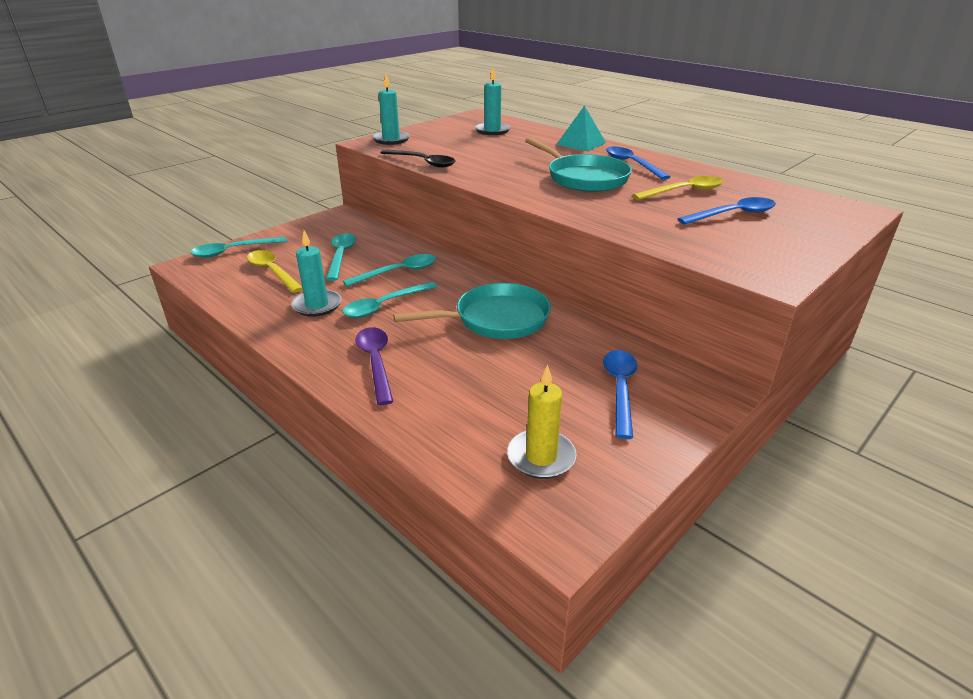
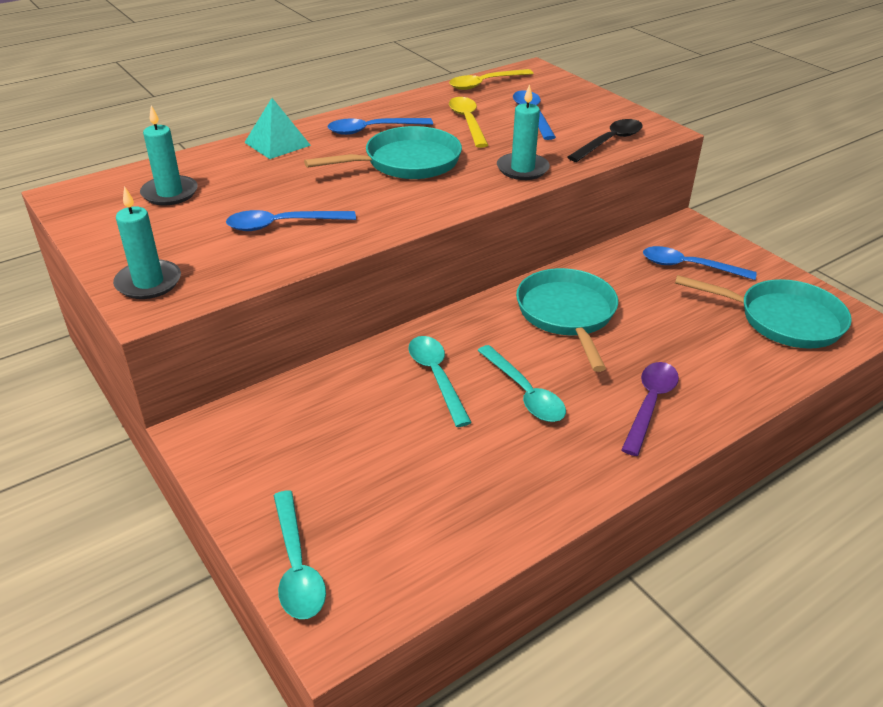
camera: 80 degrees left, 5 degrees up
(272, 272) = (397, 506): yellow spoon -> yellow spoon (485, 84)
(317, 305) = (514, 453): turquoise candle -> turquoise candle (522, 169)
(341, 256) = (367, 430): turquoise spoon -> none
(376, 362) = (650, 404): purple spoon -> purple spoon turned 120 degrees clockwise
(422, 162) = (288, 261): black spoon -> black spoon (610, 142)
(467, 156) = (282, 225): none -> blue spoon
(541, 457) = (783, 320): yellow candle -> turquoise pan

